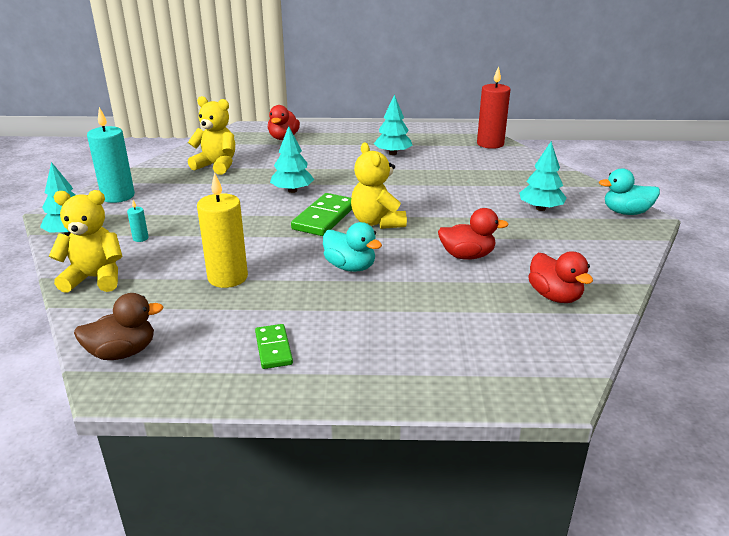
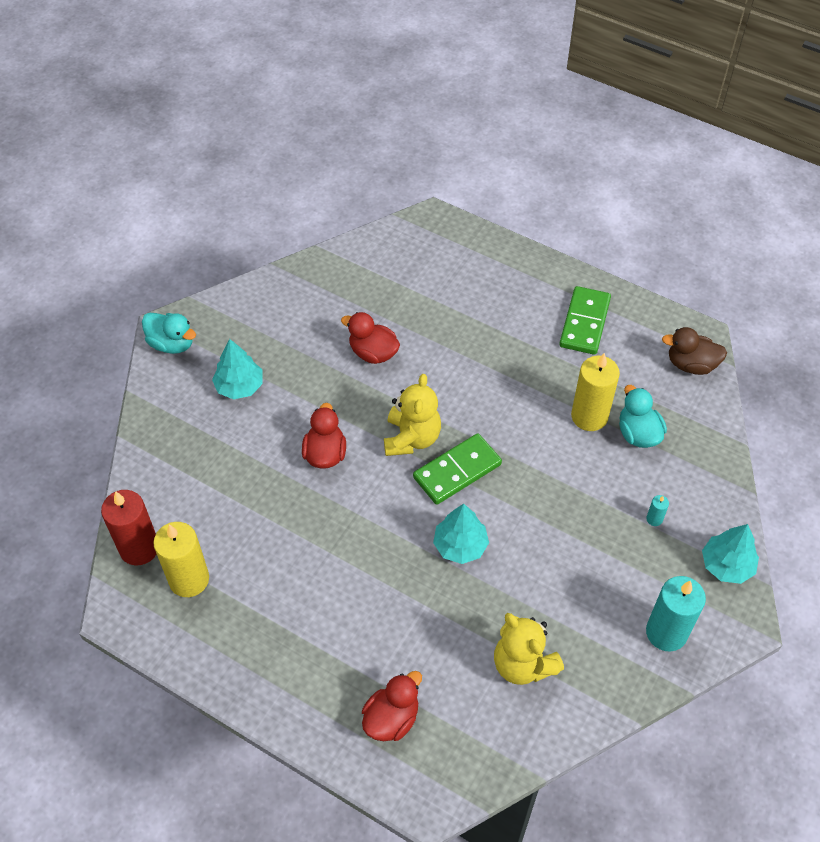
camera: 150 degrees left, 25 degrees up
(95, 278) = (705, 467): yellow teddy bear -> none
(273, 348) = (584, 322): green domino -> green domino, size x1.66
(350, 267) = (480, 383): turquoise duck -> turquoise duck (638, 434)
(392, 153) = (281, 584): turquoise tree -> none
(447, 143) = (189, 579): none -> yellow candle
(554, 296) = (352, 282): red duck -> red duck (325, 453)

